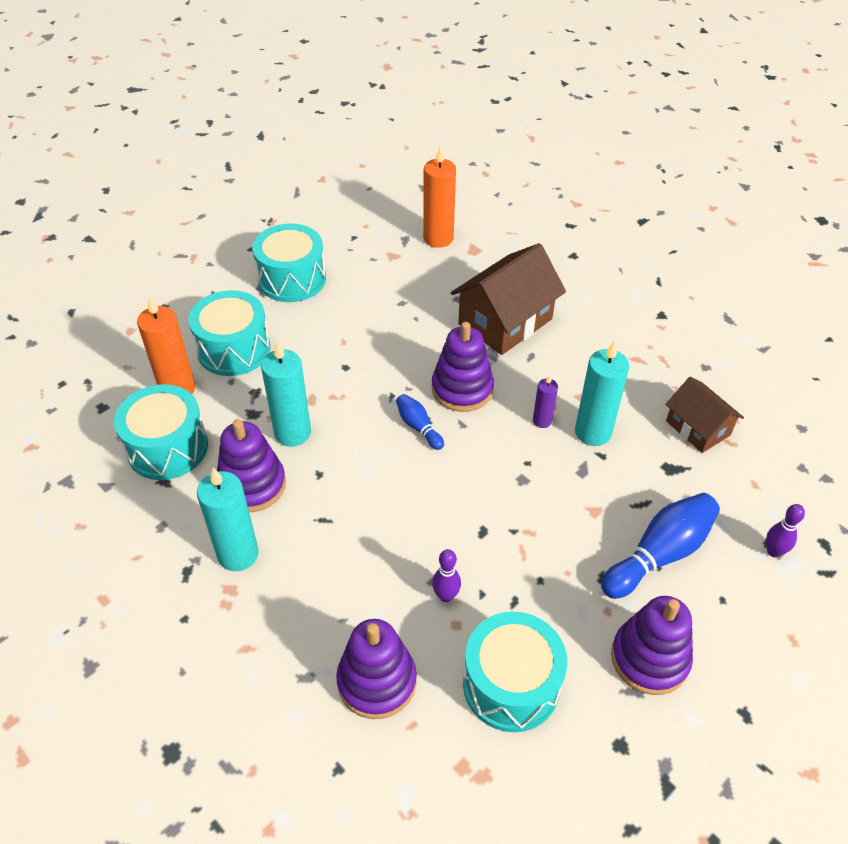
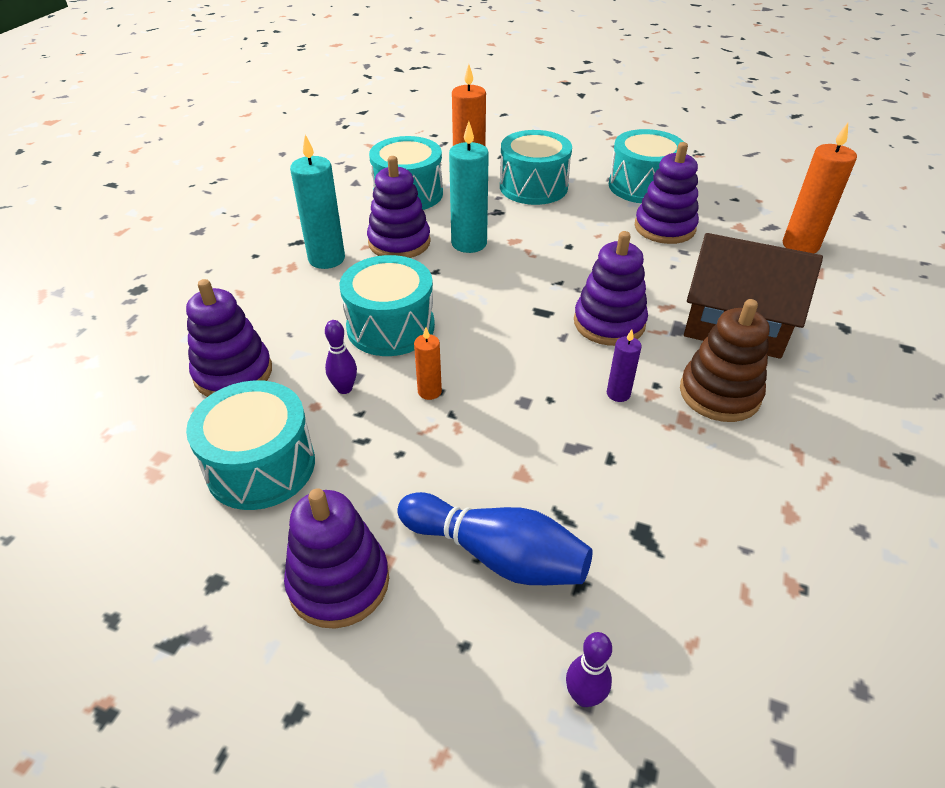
camera: 65 degrees right, 5 degrees down
(362, 297) = (664, 227): none -> purple stacking toy
(381, 535) = (390, 327): none -> turquoise drum
(418, 427) = (535, 310): blue bowling pin -> none
(480, 536) = (429, 391): none -> orange candle
(569, 367) = (719, 394): none -> brown stacking toy
(593, 432) = (638, 441): turquoise candle -> none
(697, 428) = (738, 547): brown house -> none

